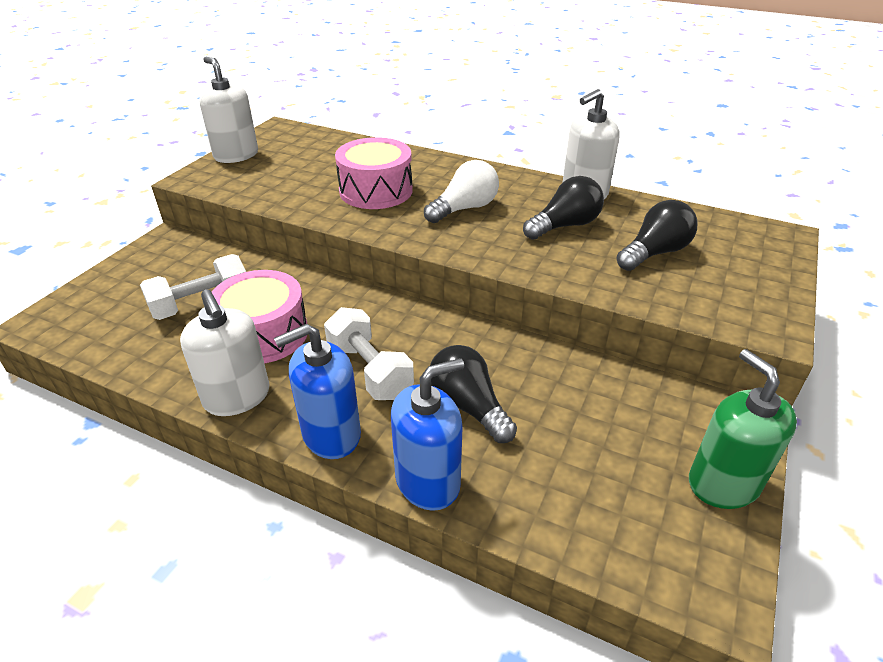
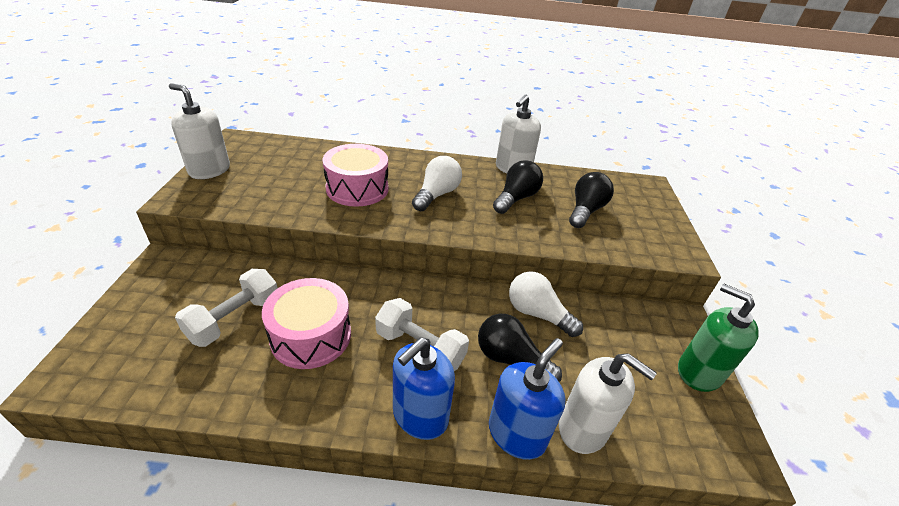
camera: 25 degrees left, 0 degrees up
(237, 397) = (319, 404): white soap dispenser -> white soap dispenser (583, 428)
(533, 367) = (537, 314): none -> white light bulb

